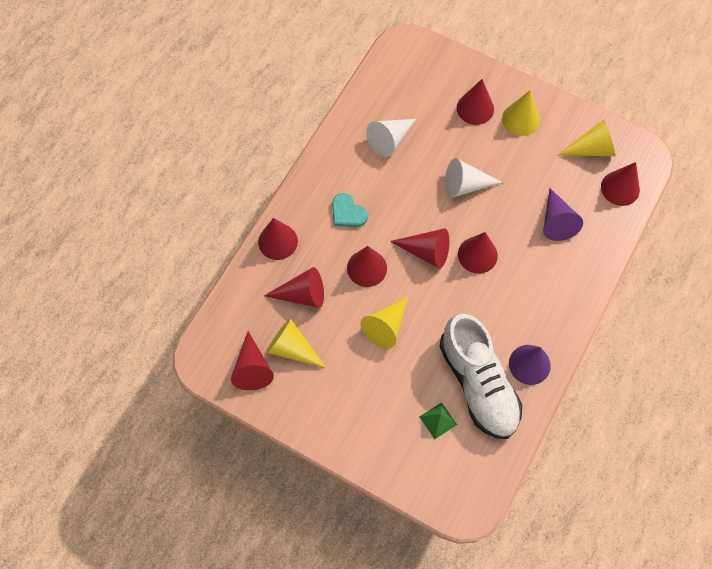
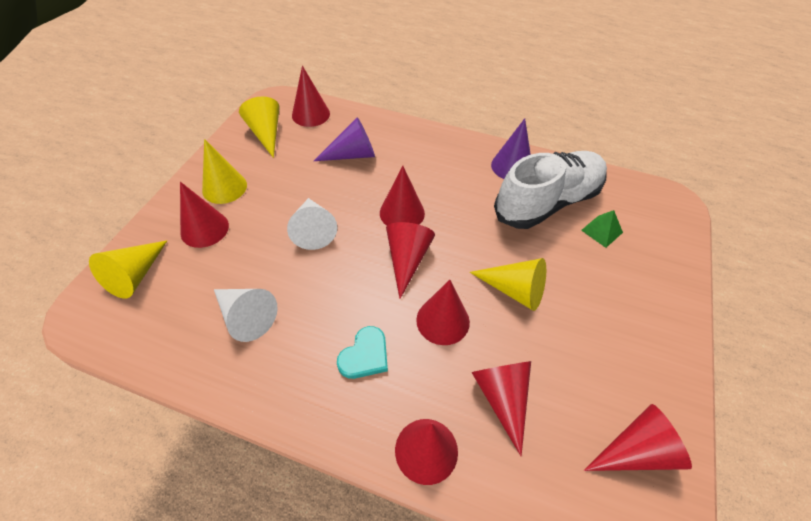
camera: 100 degrees left, 15 degrees down
(292, 348) = (584, 398): yellow cone -> yellow cone (135, 275)

